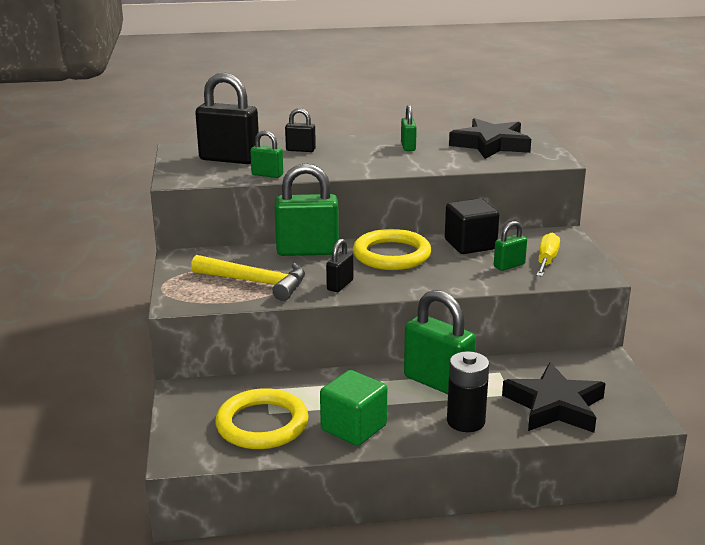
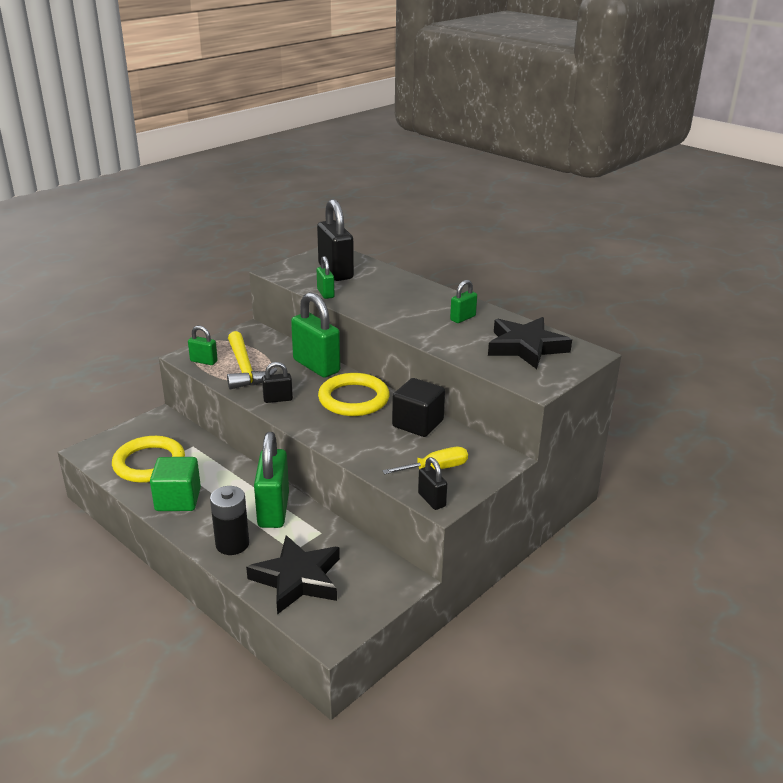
camera: 50 degrees right, 5 degrees up
(300, 150) = (391, 285): black padlock -> black padlock (431, 500)
(509, 265) = (402, 454): green padlock -> green padlock (204, 361)

